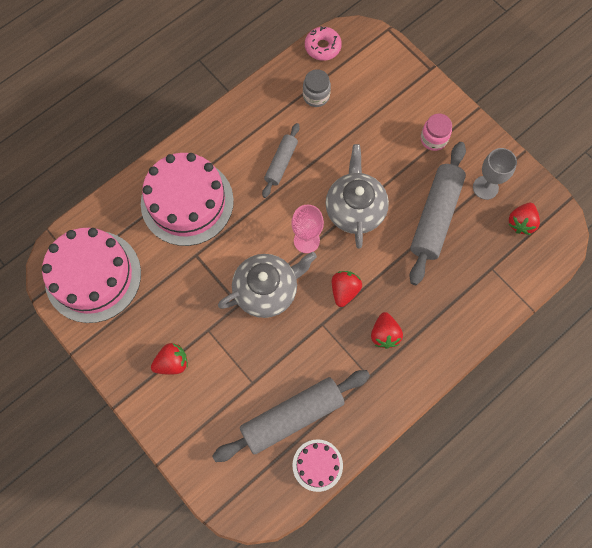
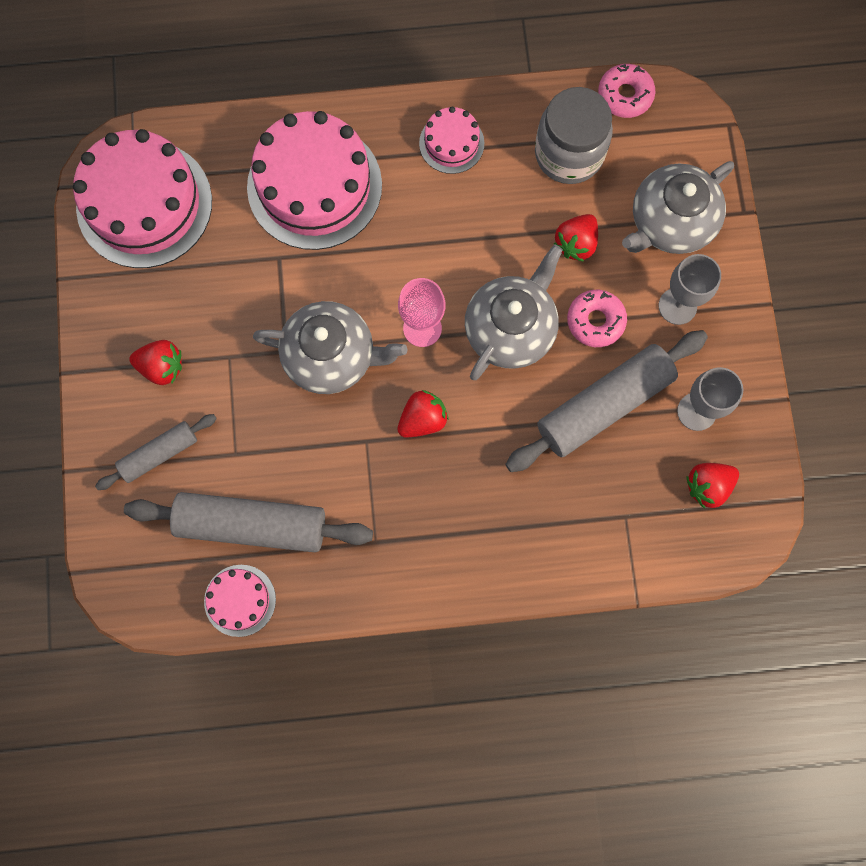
camera: 35 degrees right, 5 degrees up
(247, 130) = (451, 143): none -> pink cake
(281, 163) = (462, 211): grey rolling pin -> grey rolling pin (159, 454)
(316, 96) = (569, 154): grey jar -> grey jar, size x1.71
(384, 334) = (431, 505): red strawberry -> red strawberry (576, 243)
(396, 98) = (670, 222): none -> grey teapot
(397, 175) = (595, 321): none -> pink donut
(433, 139) = (677, 306): pink jar -> grey goblet

